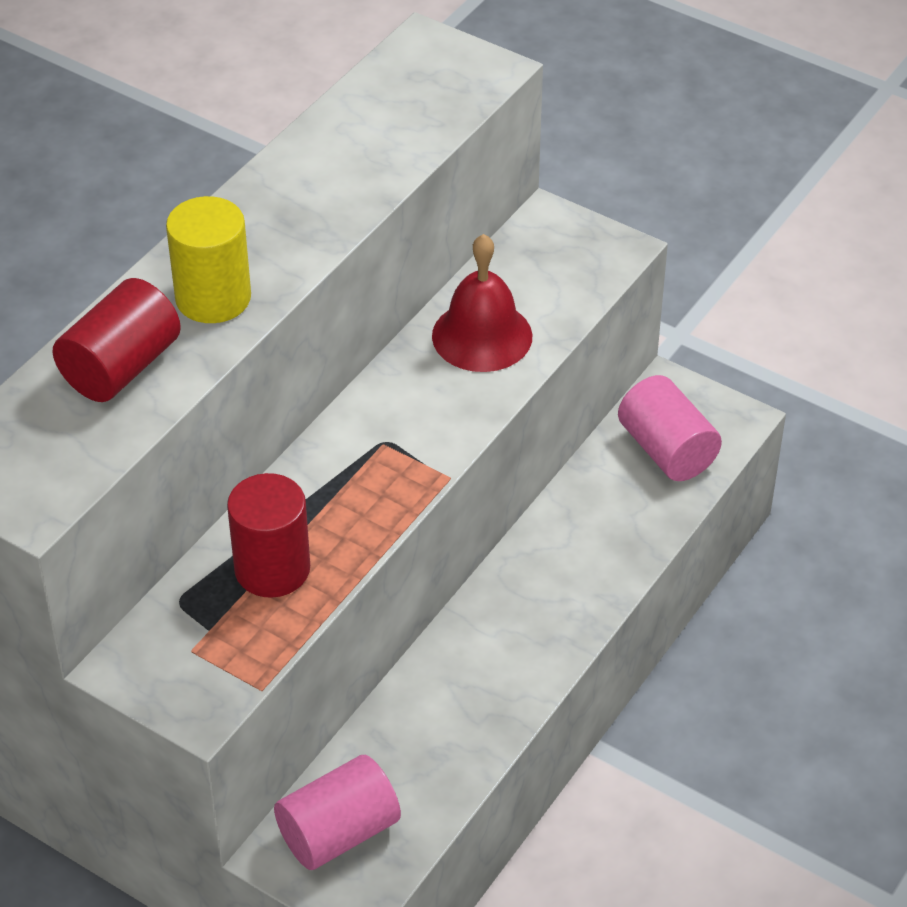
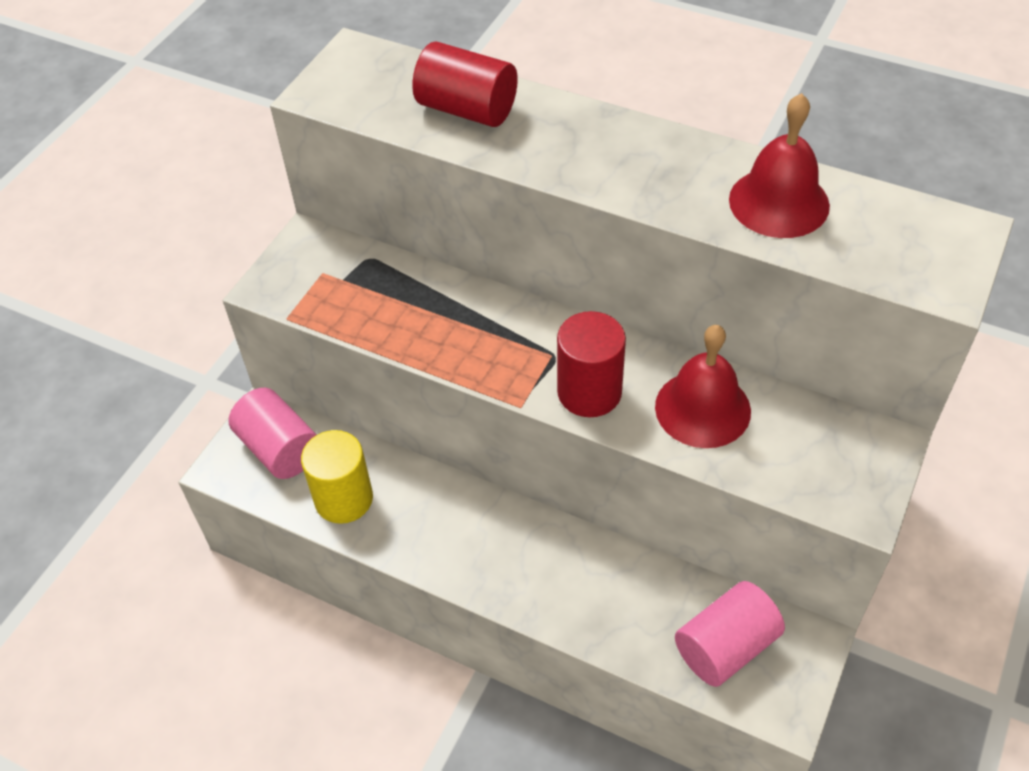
camera: 85 degrees right, 5 degrees up
(213, 298) = (556, 145): yellow cylinder -> yellow cylinder (344, 499)
(272, 569) = (405, 306): red cylinder -> red cylinder (589, 392)
(353, 149) = (779, 202): none -> red bell

